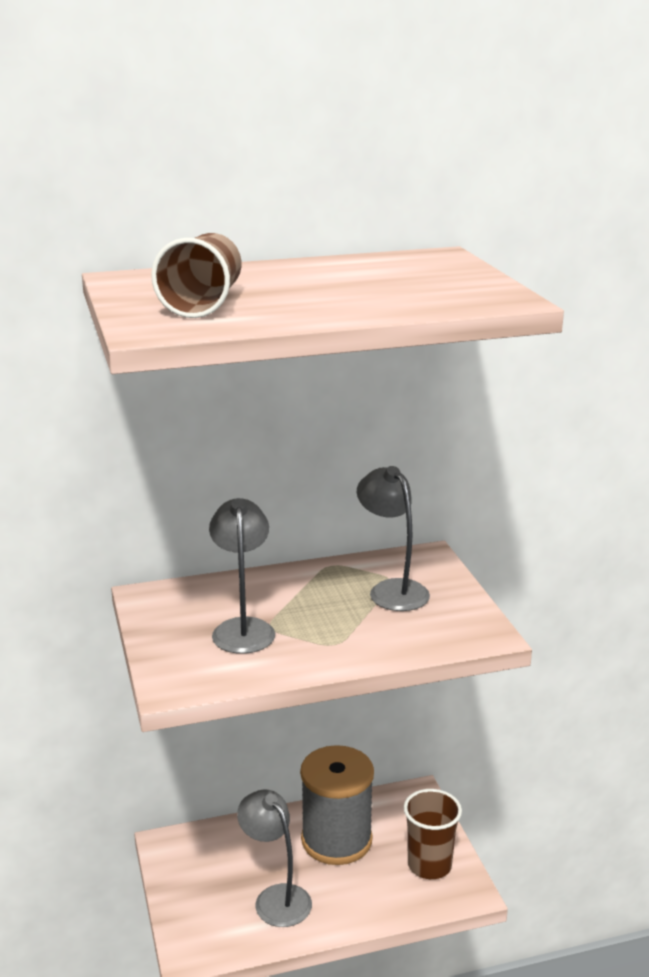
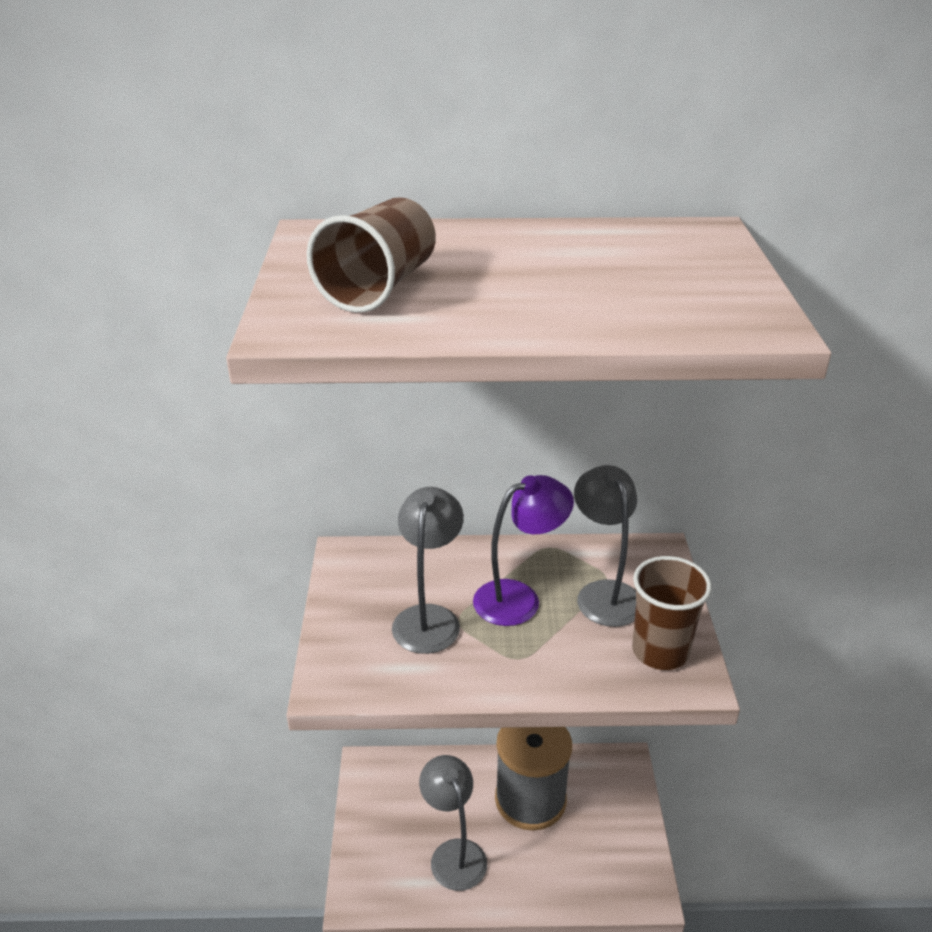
camera: 15 degrees right, 10 degrees up
(319, 603) = (519, 598): none -> purple lamp
(429, 865) = (616, 851): brown cup -> brown cup (660, 651)

